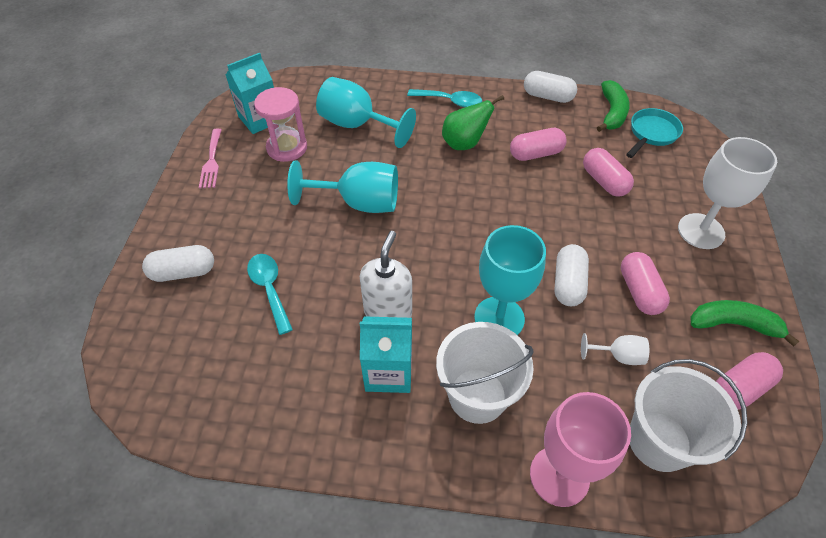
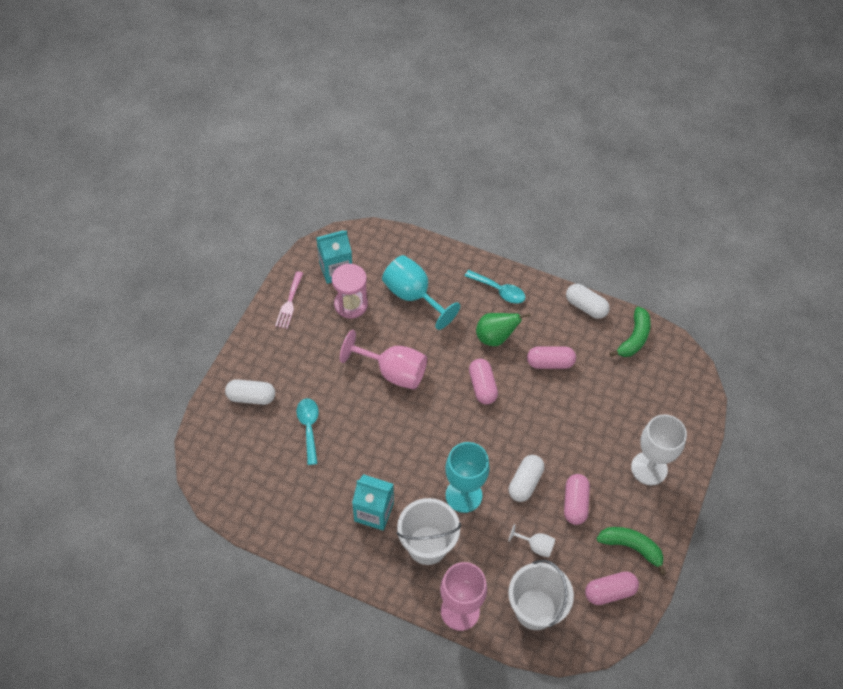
camera: 15 degrees right, 5 degrees up
(359, 203) = (393, 372): turquoise goblet -> pink goblet
(388, 312) = (387, 468): white soap dispenser -> none
(604, 181) = (594, 404): pink capsule -> pink capsule (482, 386)
(651, 134) = (657, 368): turquoise pan -> none

